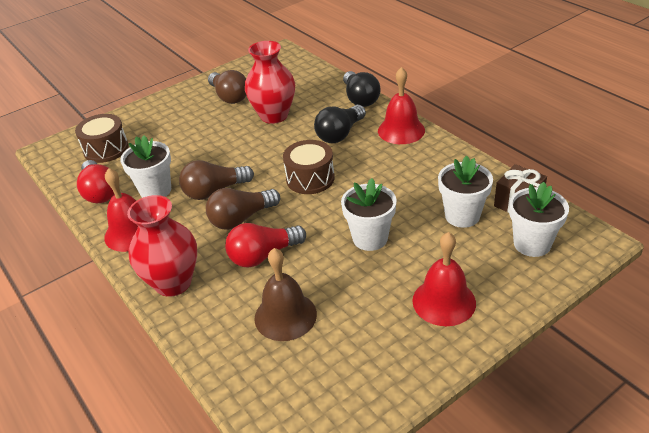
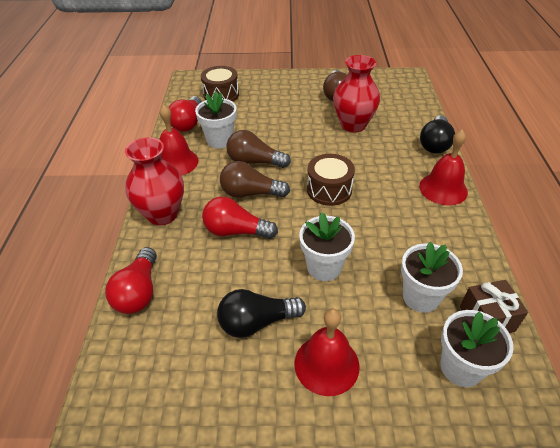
camera: 35 degrees right, 5 degrees up
(228, 355) = (139, 292): none -> red light bulb
(285, 316) = (202, 289): brown bell -> none
(340, 134) = (388, 165): black light bulb -> black light bulb (257, 322)

